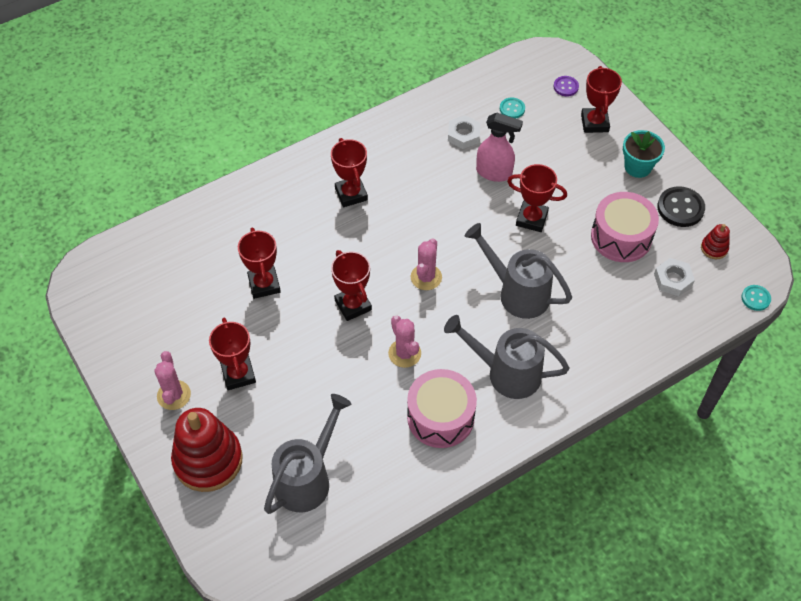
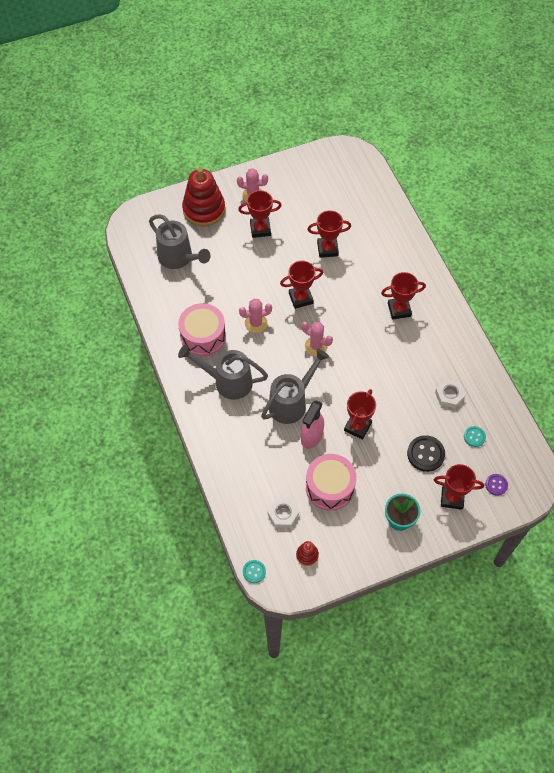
camera: 100 degrees right, 5 degrees up
(494, 173) = (407, 410): pink spray bottle -> pink spray bottle (311, 437)
(506, 373) = (227, 381): grey watering can -> grey watering can turned 105 degrees counterclockwise
(680, 208) = (351, 541): black button -> black button (425, 454)

